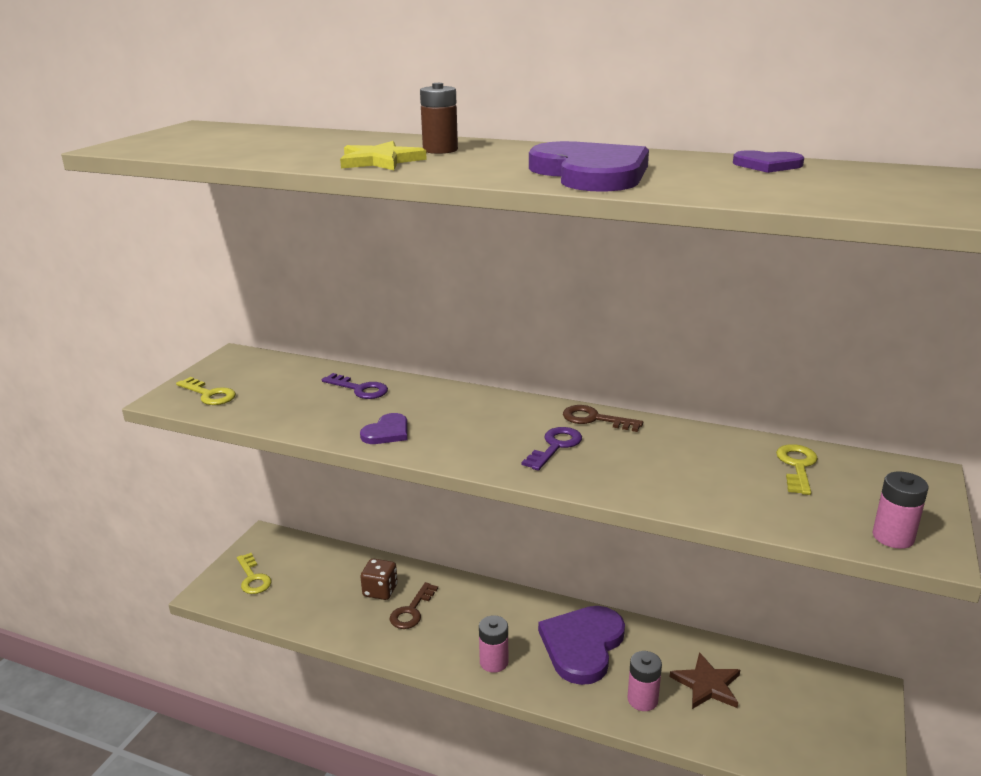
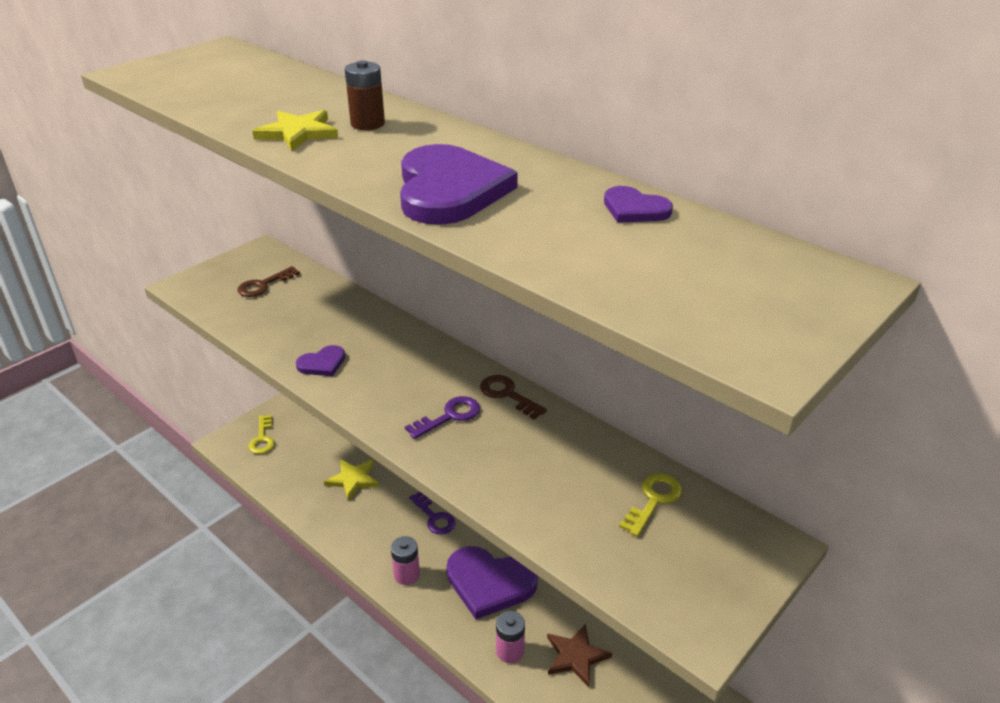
camera: 20 degrees right, 10 degrees up
(209, 394) = (214, 288): yellow key -> none
(360, 389) = (333, 310): purple key -> purple key (434, 517)
(380, 591) = (353, 479): brown dice -> yellow star
(412, 611) = (368, 506): brown key -> brown key (263, 285)
(582, 645) = (489, 583): purple heart -> purple heart turned 120 degrees counterclockwise
(893, 537) = (678, 607): pink battery -> none

